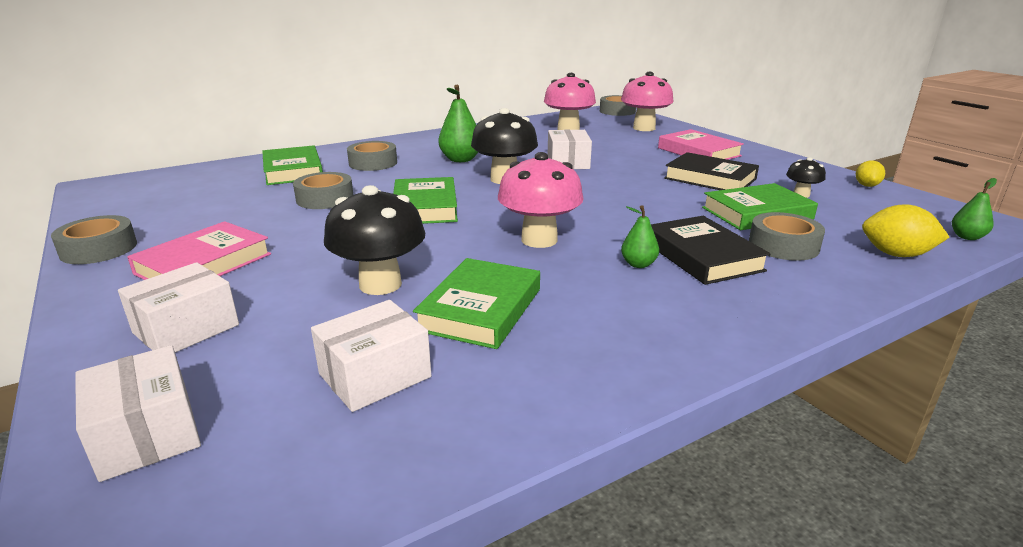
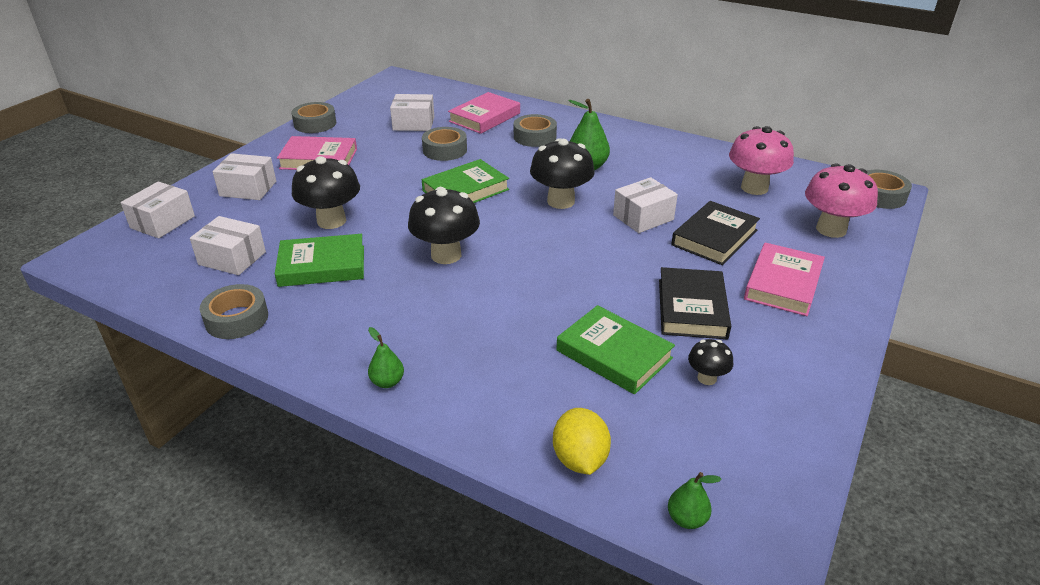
camera: 60 degrees right, 10 degrees up
(233, 200) = (413, 123): none -> white box
(293, 171) = (485, 117): green book -> pink book
(539, 240) = (446, 255): pink mushroom -> black mushroom
(638, 264) = (436, 310): green pear -> green pear (387, 382)
(702, 256) = (477, 338): black book -> black book (714, 237)
(783, 245) = (540, 381): grey tape -> grey tape (236, 319)
(866, 185) = (804, 429): yellow lemon -> none

